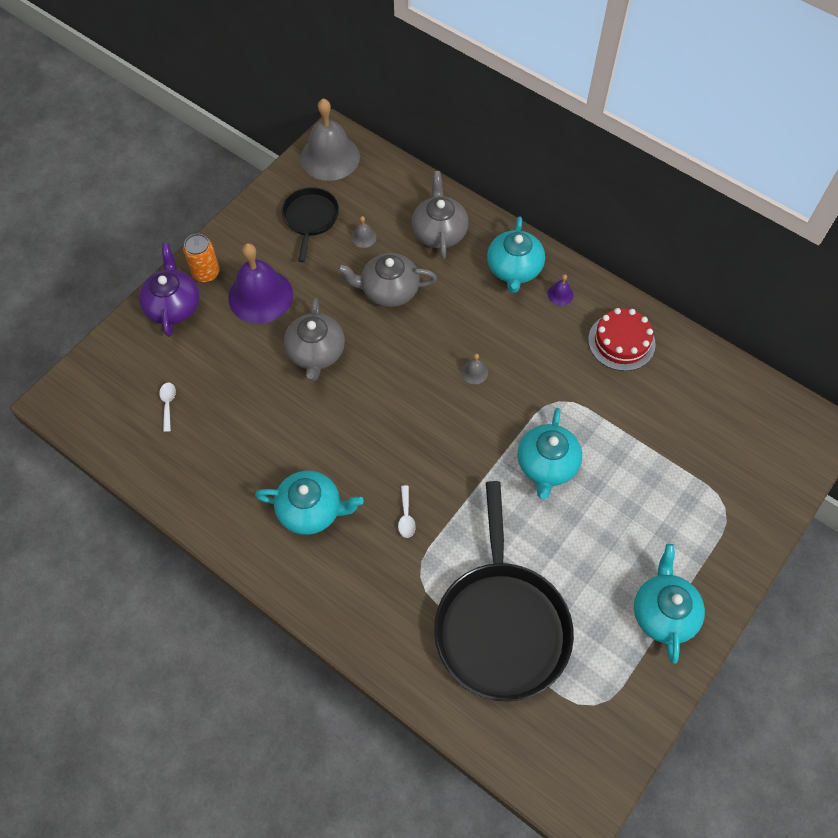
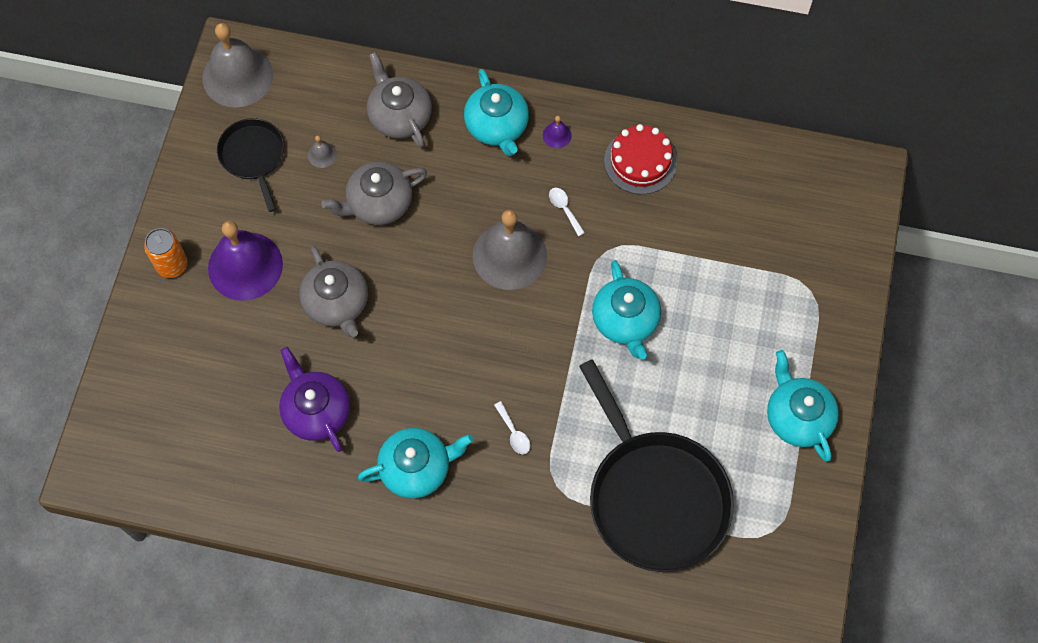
camera: 25 degrees left, 5 degrees up
(168, 404) = (210, 425): white spoon -> white spoon (564, 209)
(173, 305) = (156, 316): purple teapot -> purple teapot (316, 411)
(474, 372) = (509, 255): grey bell -> grey bell, size x2.48

